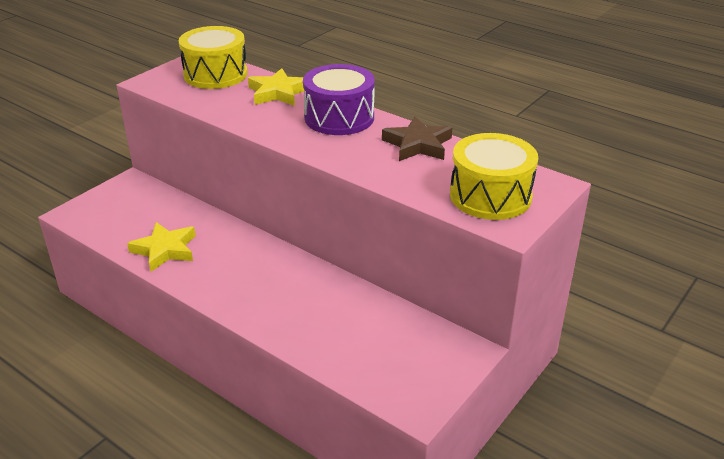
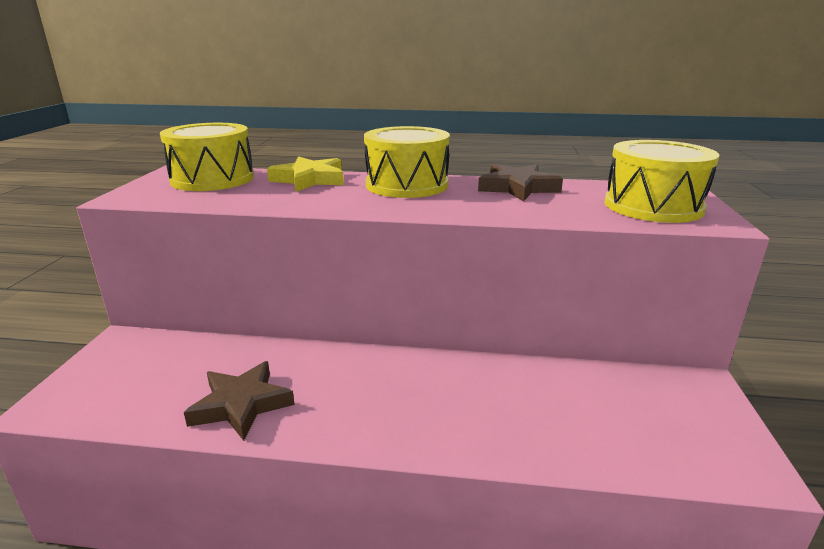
camera: 30 degrees left, 10 degrees down
(165, 250) = (241, 405): yellow star -> brown star
(339, 118) = (407, 185): purple drum -> yellow drum

